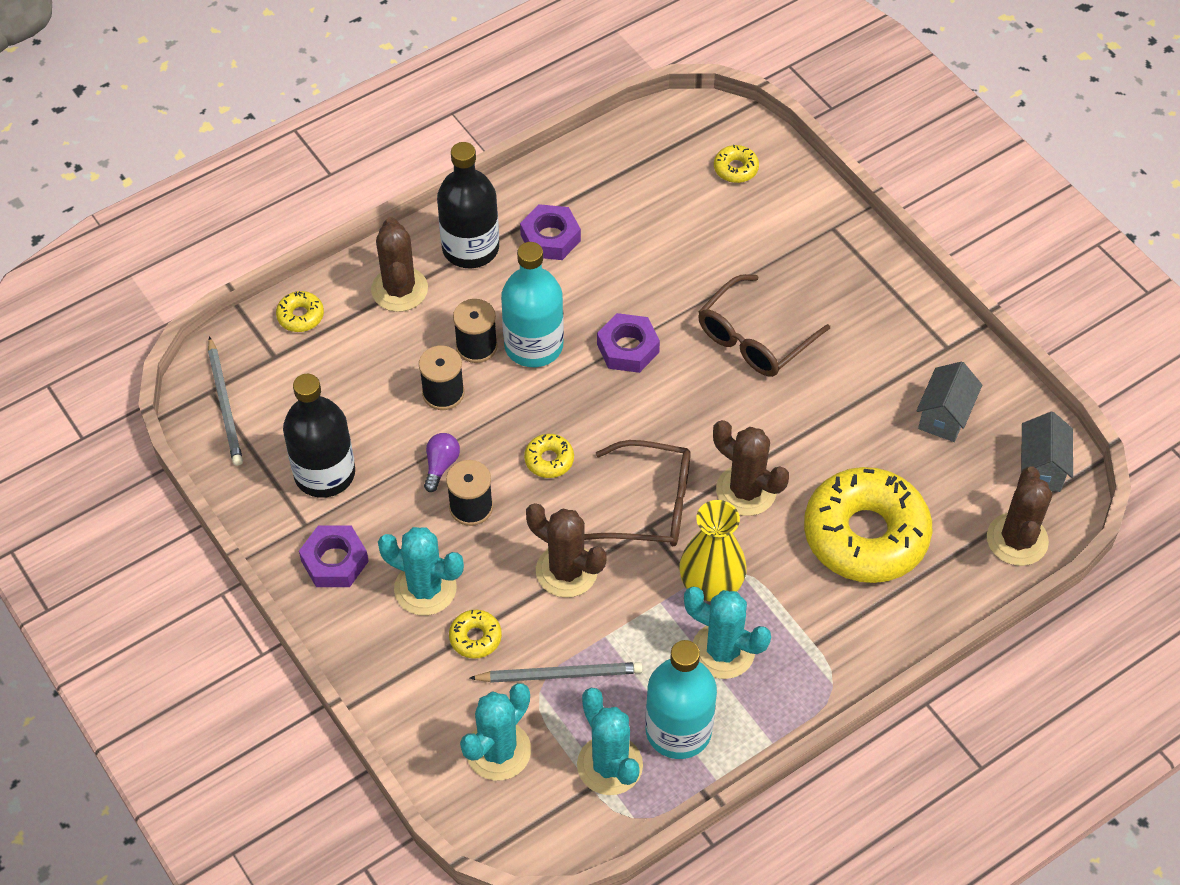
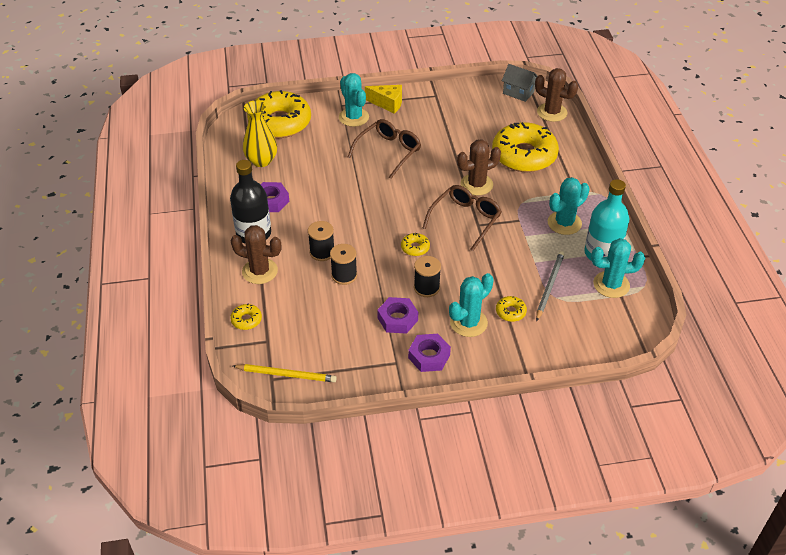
camera: 65 degrees left, 10 degrees down
(225, 404) = (286, 374): grey pencil -> yellow pencil
(324, 473) = (366, 343): black bottle -> none
(441, 465) = (392, 291): purple light bulb -> none
(498, 751) = (584, 325): turquoise cactus -> turquoise cactus (353, 117)
(533, 345) = (337, 230): turquoise bottle -> none
(566, 571) = (488, 263): brown cactus -> none
(628, 348) = (364, 196): purple nut -> purple nut (397, 319)
(711, 584) = (524, 214): yellow vase -> yellow vase (261, 161)
(735, 169) = (280, 123): yellow donut -> yellow donut, size x2.48
(754, 338) = (388, 152): brown glasses -> brown glasses turned 120 degrees counterclockwise
(878, 289) = (388, 104): none -> yellow cheese
(944, 416) = (473, 109): grey house -> none

